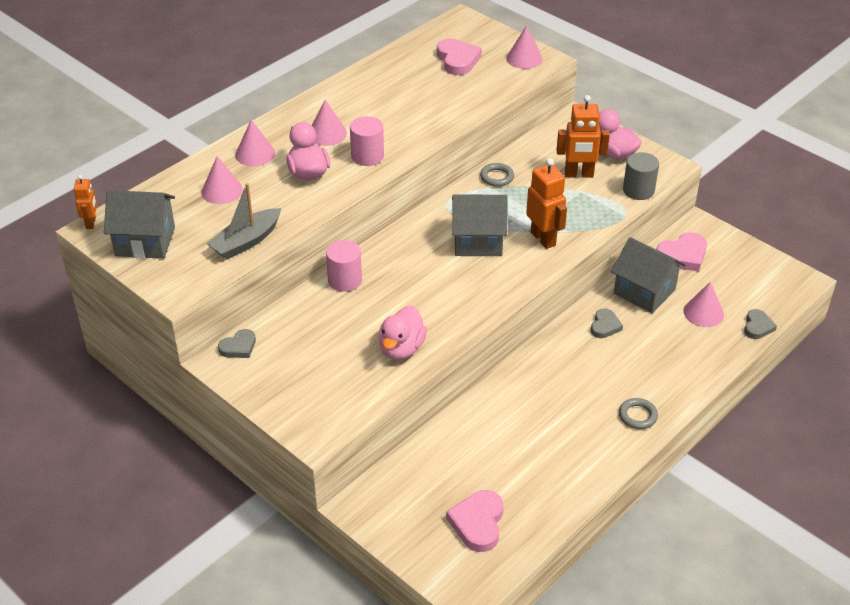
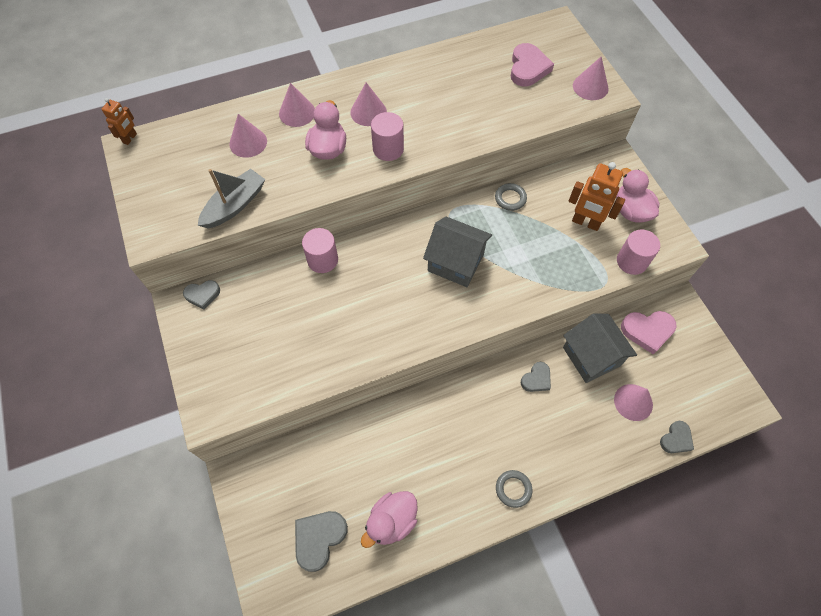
camera: 25 degrees right, 20 degrees up
(145, 241) = (158, 173): grey house -> none
(246, 242) = (235, 205): grey boat -> grey boat turned 150 degrees clockwise
(401, 348) = (327, 353): pink duck -> pink duck (391, 521)
(478, 523) = (319, 538): pink heart -> grey heart
(543, 239) = (514, 282): orange robot -> none
(638, 190) = (631, 261): grey cylinder -> pink cylinder

